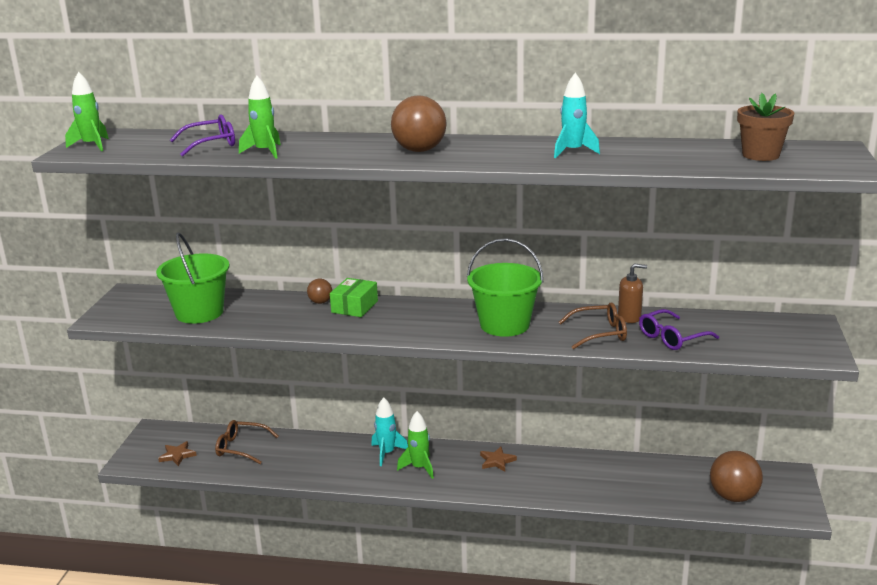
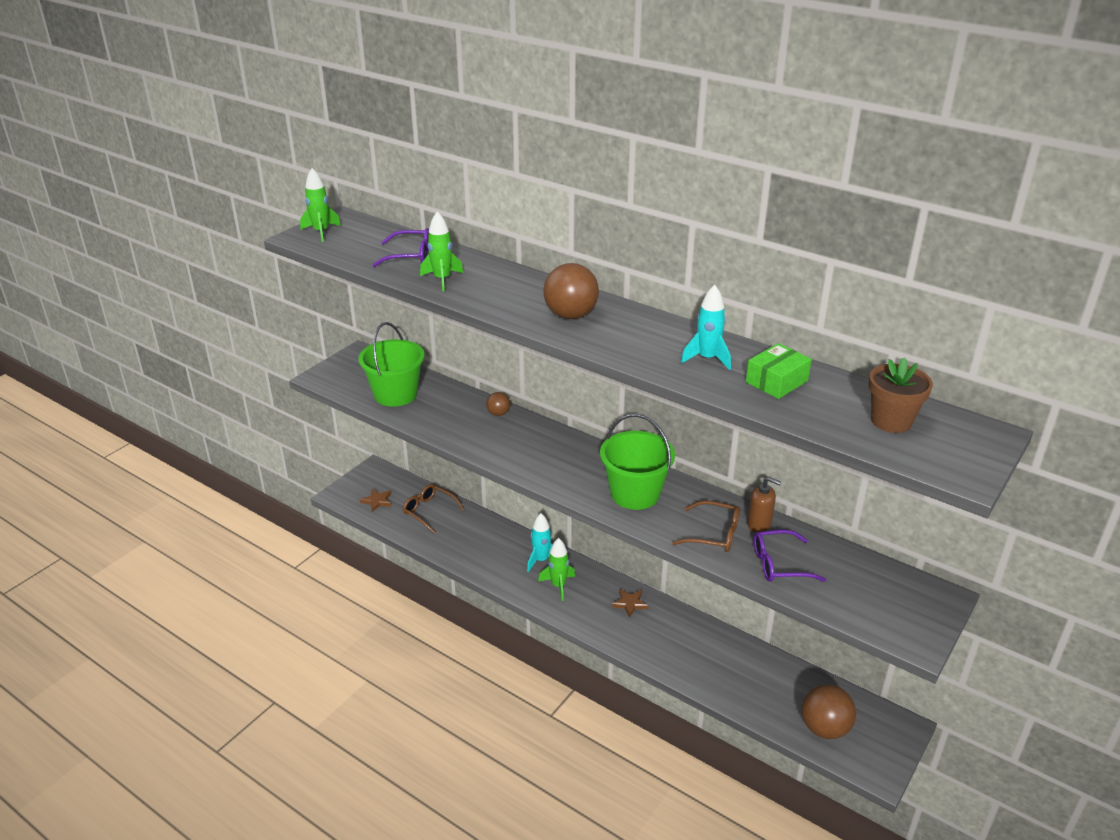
camera: 25 degrees right, 10 degrees up
(354, 306) = (522, 428): green box -> green box (776, 381)

